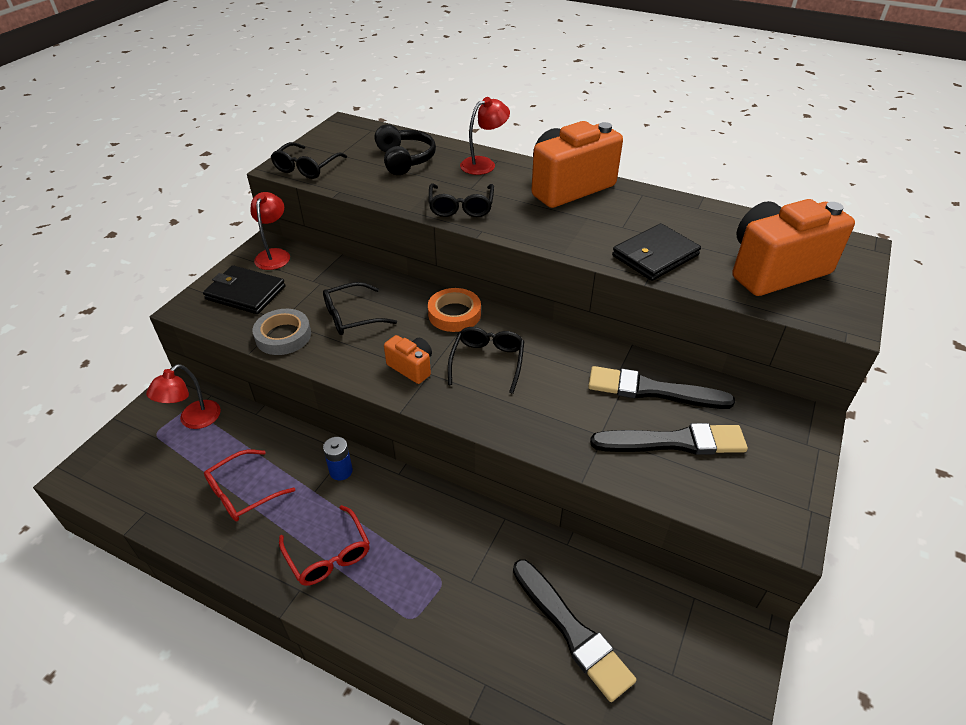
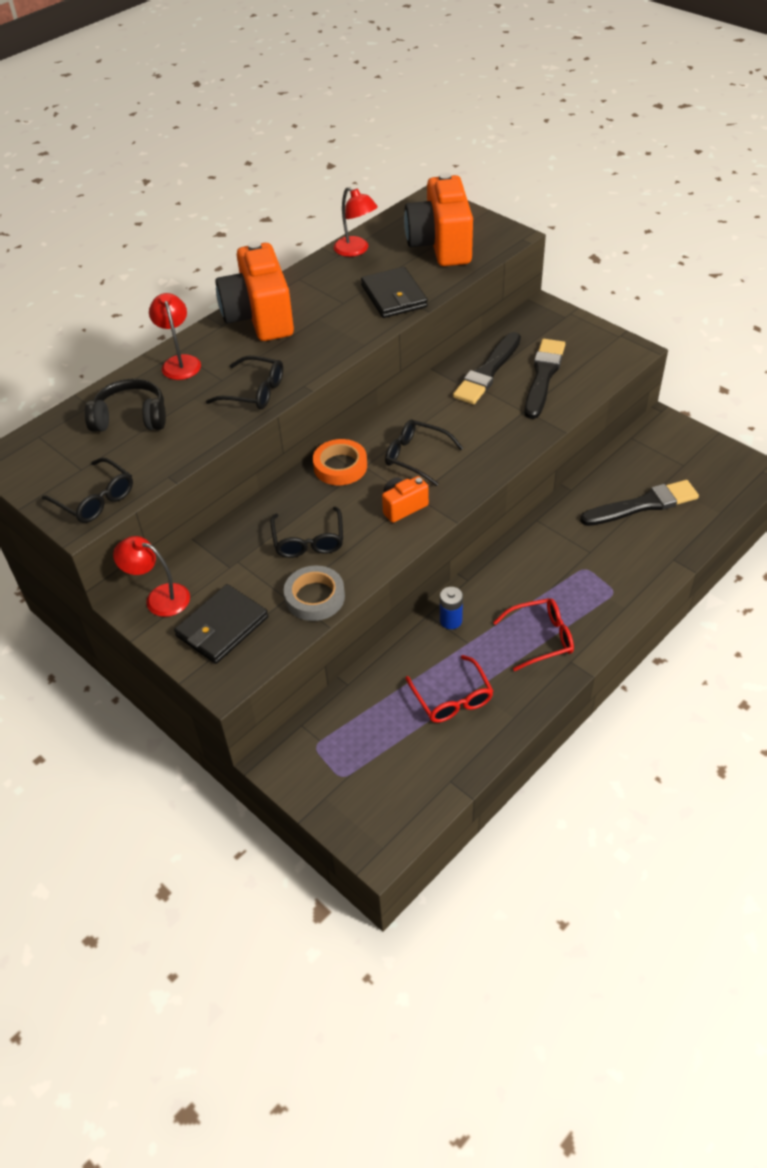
camera: 70 degrees left, 5 degrees up
(194, 420) = (335, 740): red lamp -> red lamp (356, 250)

